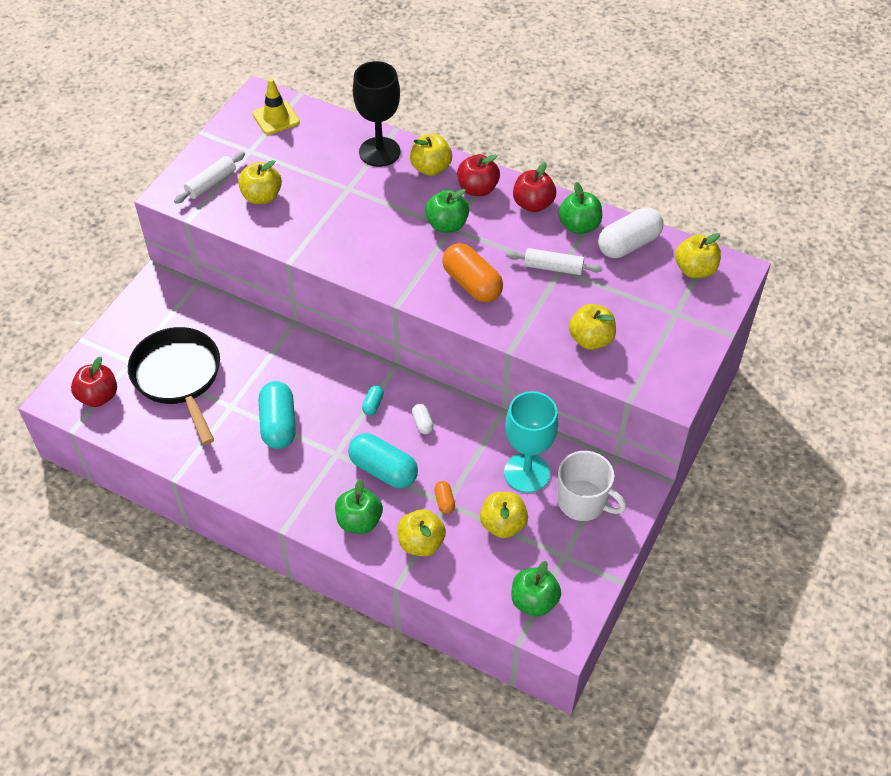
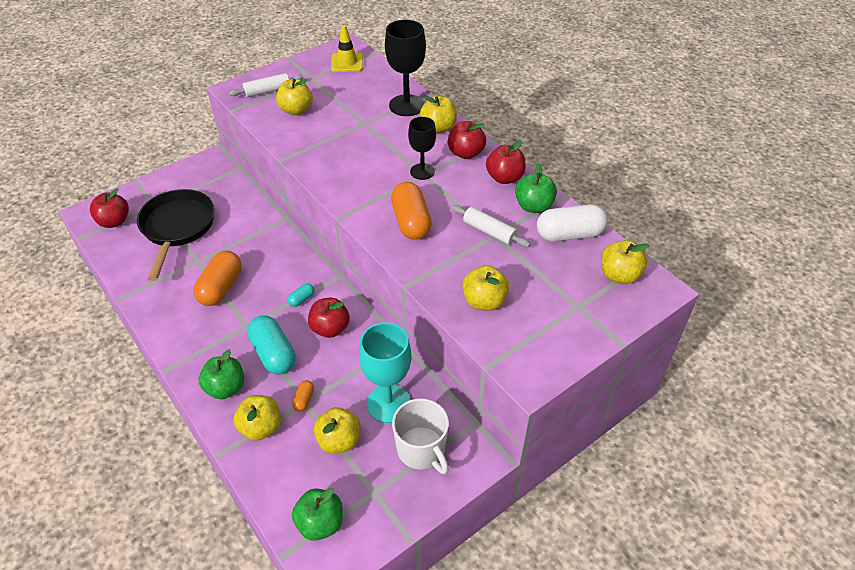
camera: 25 degrees right, 5 degrees down
(278, 424) = (221, 287): turquoise capsule -> orange capsule
(422, 423) = (330, 328): white capsule -> red apple
(447, 225) = (422, 171): green apple -> black goblet

